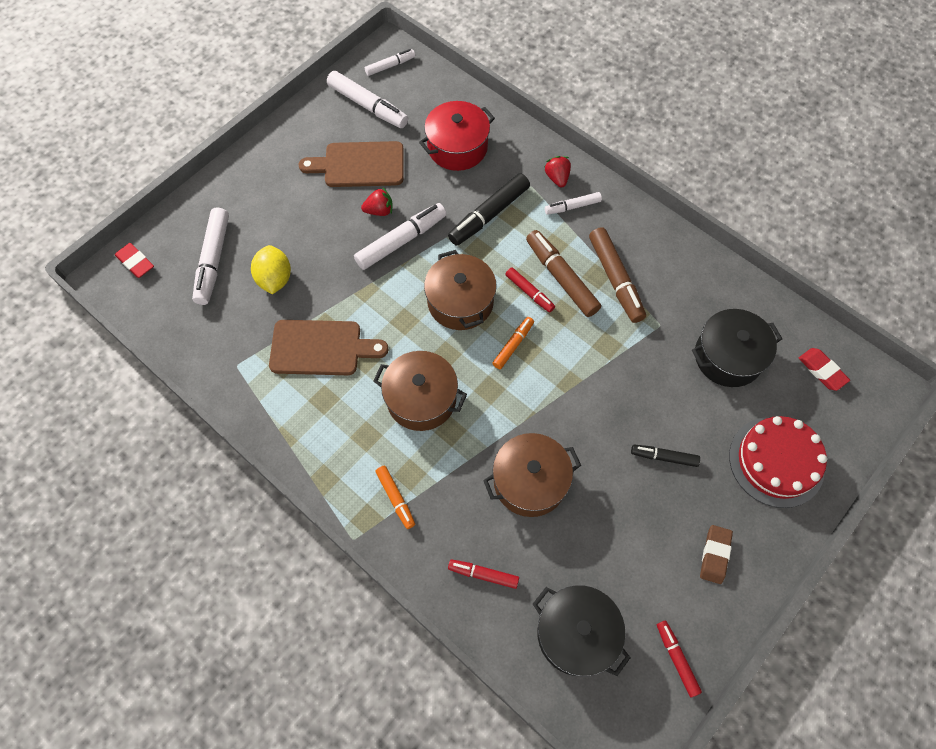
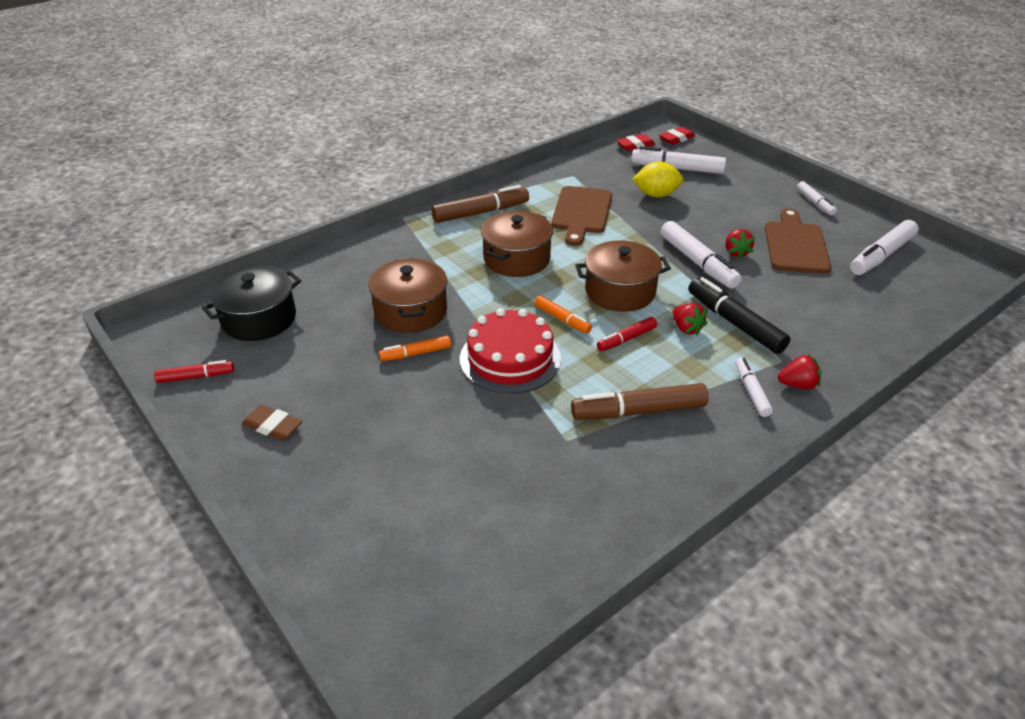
camera: 100 degrees right, 25 degrees down
(390, 66) = (950, 274): white marker -> white marker (815, 202)
(395, 498) = (428, 238): orange marker -> orange marker (416, 353)
(457, 147) = (833, 311): red pot -> none
(483, 574) = (339, 275): red marker -> none
(505, 249) = (686, 328): none -> red strawberry
(561, 278) = (644, 366): brown marker -> brown marker (480, 212)
(664, 457) = (397, 409): black marker -> none
(728, 357) = (507, 497): black pot -> none
(776, 461) = (350, 510): red cake -> red cake (510, 358)
(822, 371) = (459, 603): red eraser -> red eraser (635, 145)

